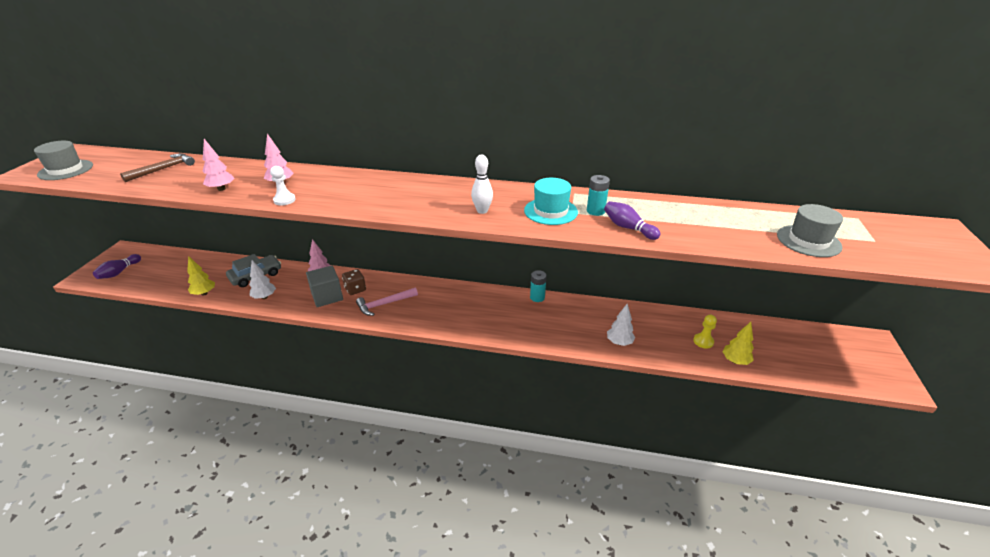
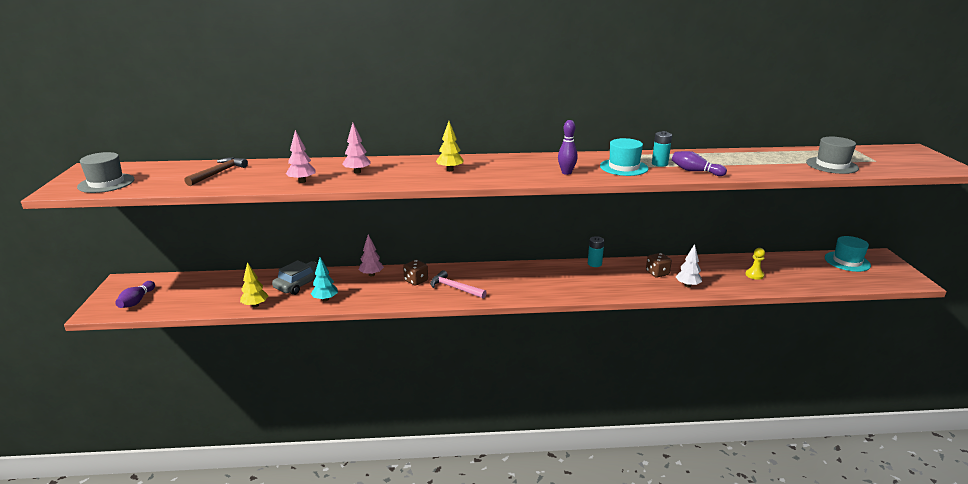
camera: 15 degrees left, 10 degrees down
(264, 297) = (325, 299): white tree -> turquoise tree
(284, 200) = (376, 183): white pawn -> none
(327, 296) = (391, 290): grey cube -> none
(384, 304) = (454, 288): pink hammer -> pink hammer turned 75 degrees clockwise
(482, 211) = (566, 172): white bowling pin -> purple bowling pin
(595, 320) = (657, 273): none -> brown dice
(735, 361) = (787, 284): yellow tree -> yellow tree (450, 170)
(827, 342) = (847, 261): none -> turquoise hat

